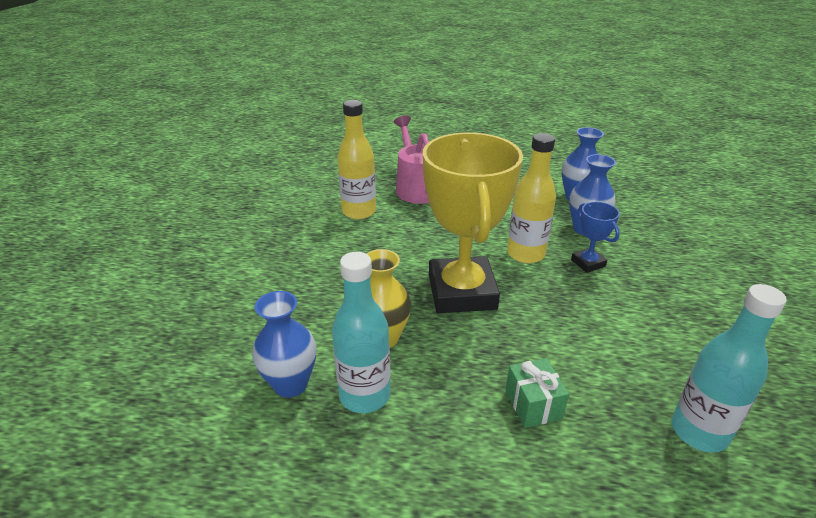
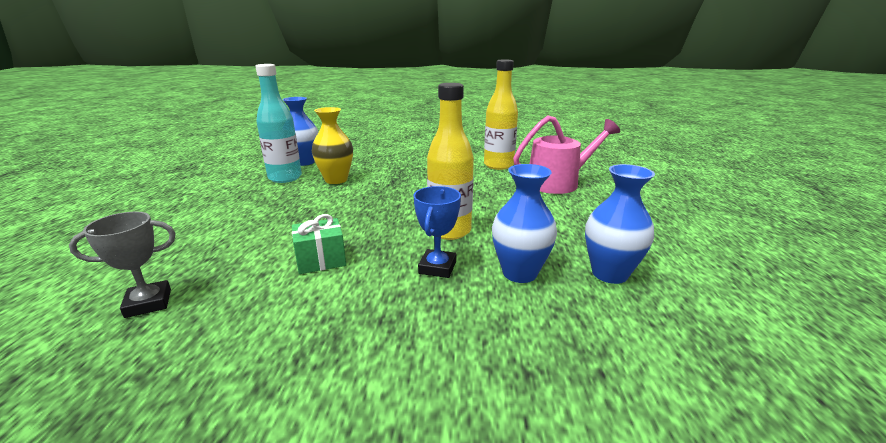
camera: 85 degrees right, 10 degrees down
(462, 292) = (385, 202): yellow trophy -> none
(533, 404) = (242, 226): green gift -> green gift (321, 260)
(588, 263) = (437, 267): blue trophy -> blue trophy turned 45 degrees counterclockwise
(699, 432) = (148, 303): turquoise bottle -> grey trophy

